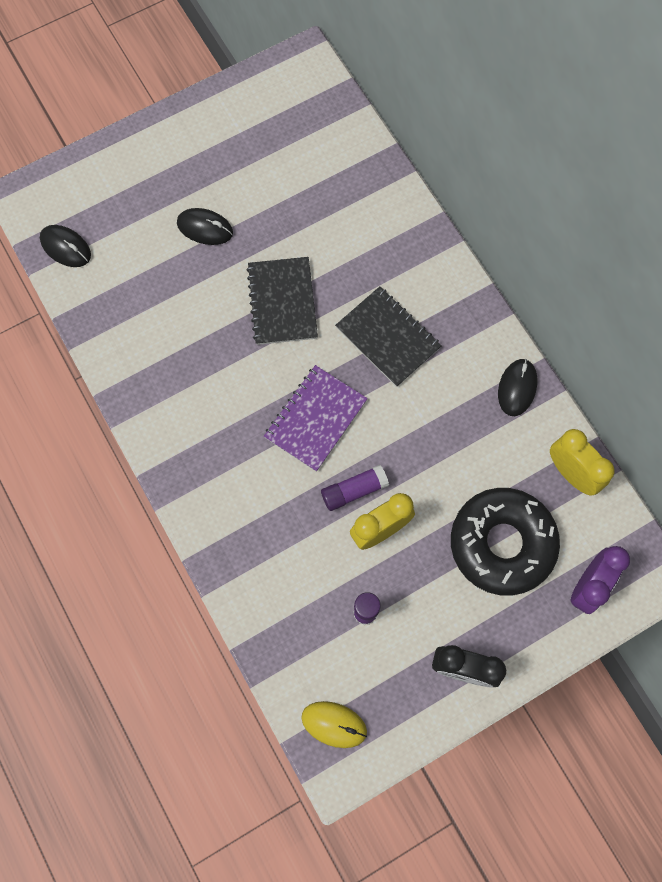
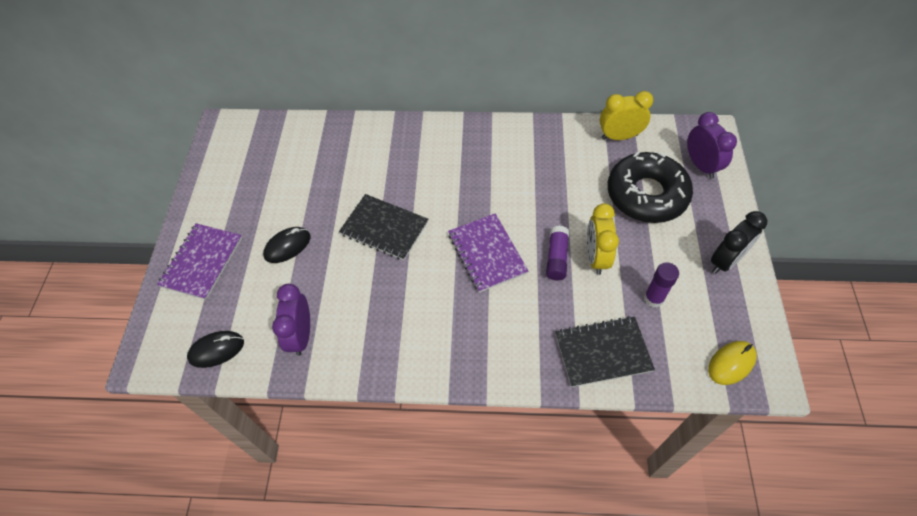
camera: 55 degrees left, 15 degrees down
(122, 307) = (301, 335): none -> purple clock
(141, 167) = (202, 262): none -> purple notebook
(388, 337) = (458, 182): black notebook -> black notebook (603, 352)
(517, 388) = (544, 134): black mouse -> none

